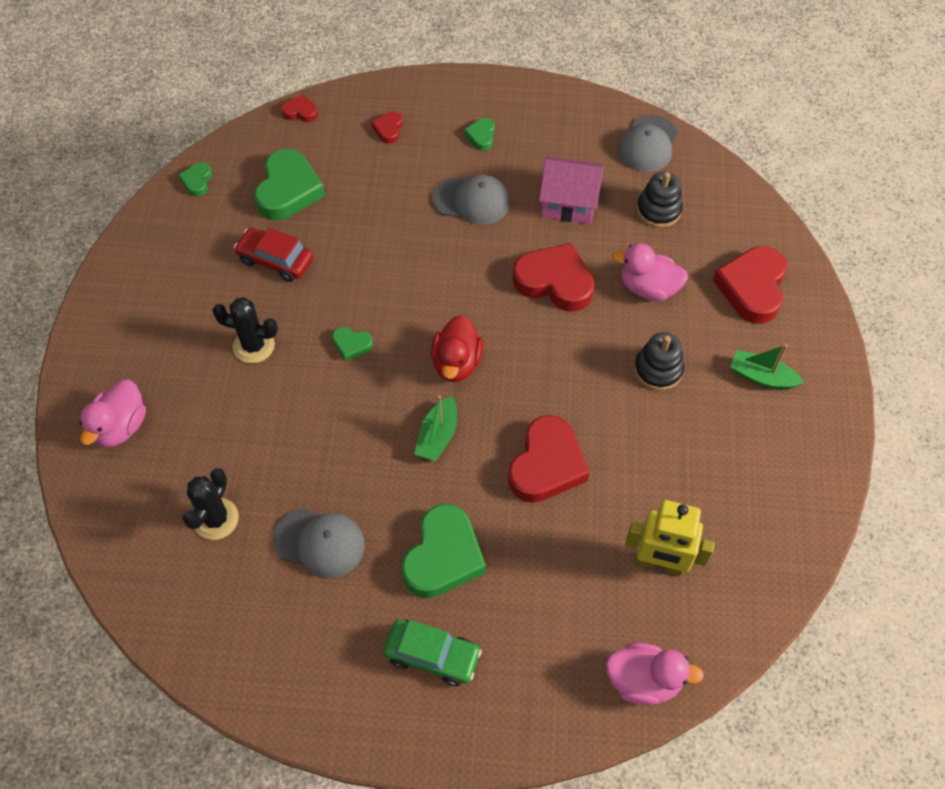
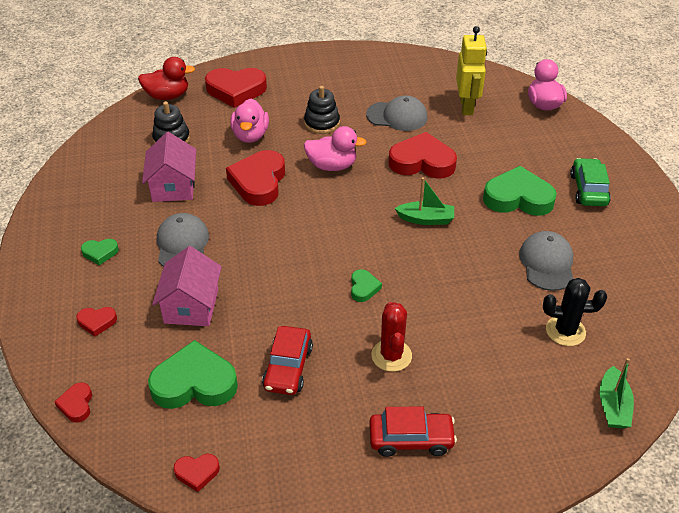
camera: 105 degrees left, 15 degrees down
(120, 427) = (520, 431): pink duck -> pink duck (332, 166)
(156, 336) = (411, 439): none -> red car
(197, 181) = (197, 473): green heart -> red heart
(254, 346) = (391, 356): black cactus -> red cactus
(382, 198) = (191, 306): none -> pink house
(456, 363) = (356, 221): red duck -> red duck (167, 96)
(647, 144) = (99, 152): grey cap -> grey cap (397, 116)
(761, 377) = (310, 81): green boat -> green boat (613, 406)

